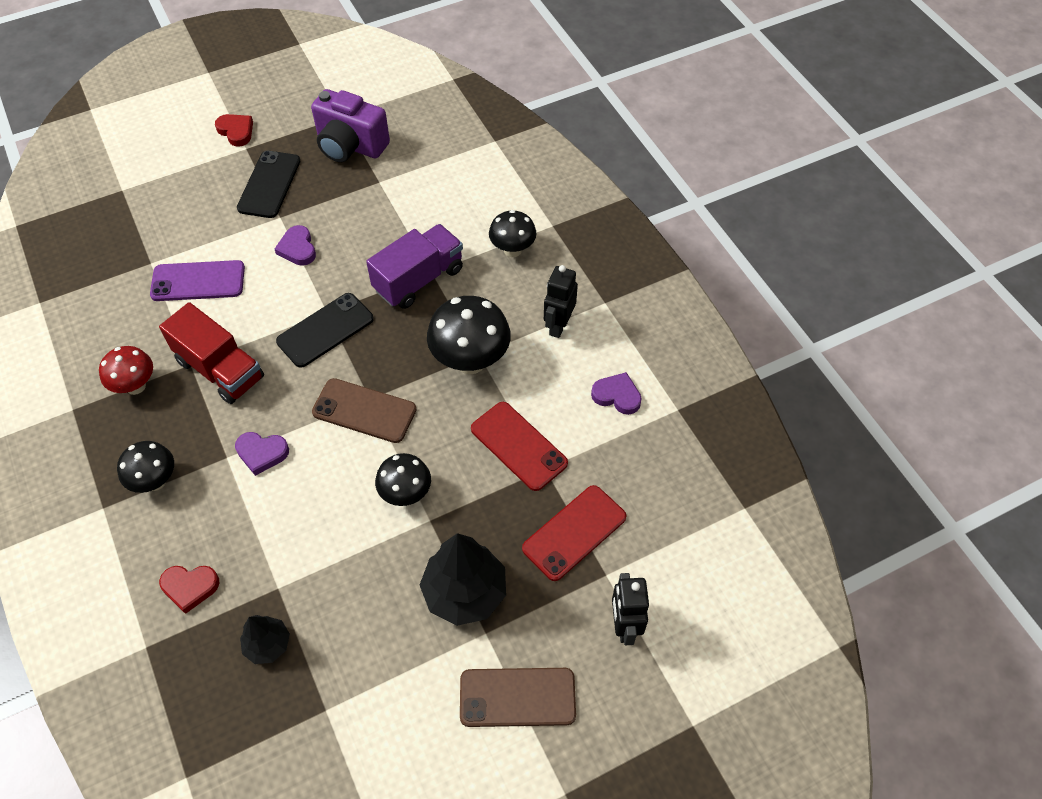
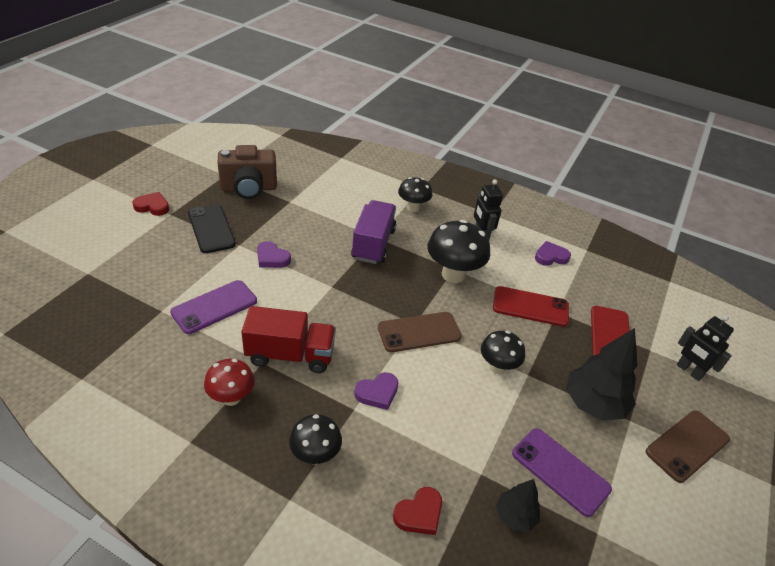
camera: 40 degrees left, 15 degrees down
(325, 330) = (342, 297): black phone -> none
(350, 146) = (249, 188): purple camera -> brown camera
(353, 634) = (560, 471): none -> purple phone

